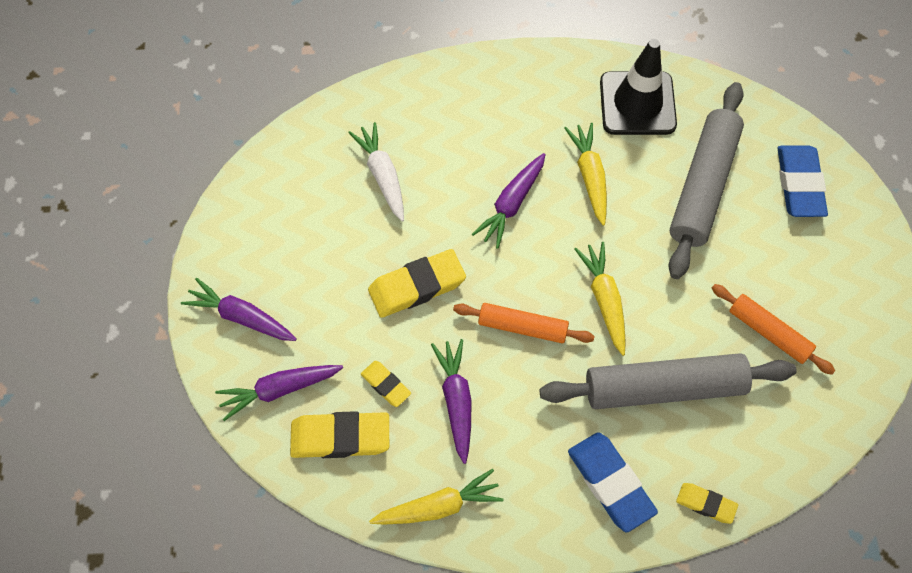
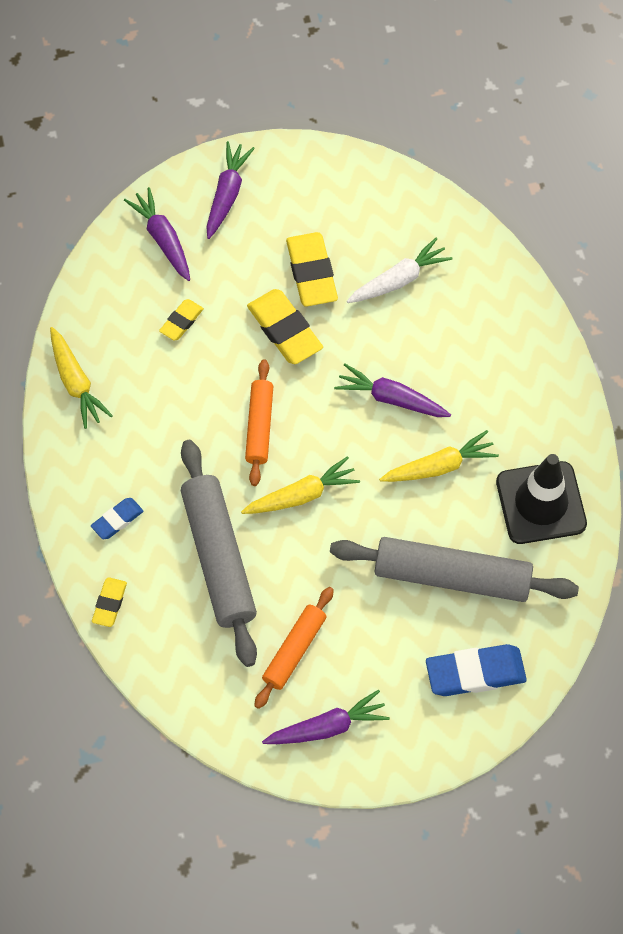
camera: 80 degrees right, 0 degrees up
(340, 437) = (126, 295): yellow eraser -> yellow eraser (311, 273)
(456, 401) = (175, 382): purple carrot -> purple carrot (326, 727)
(610, 483) = (117, 520): blue eraser -> blue eraser, size x0.56

